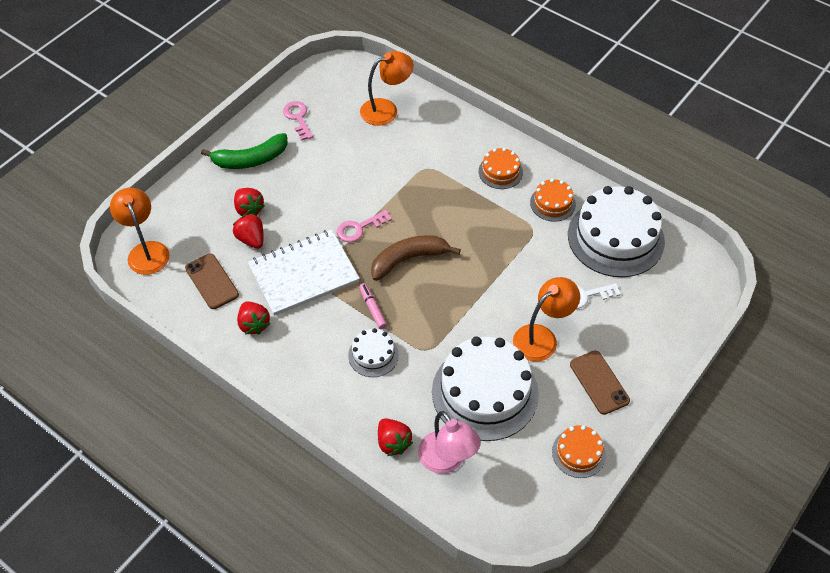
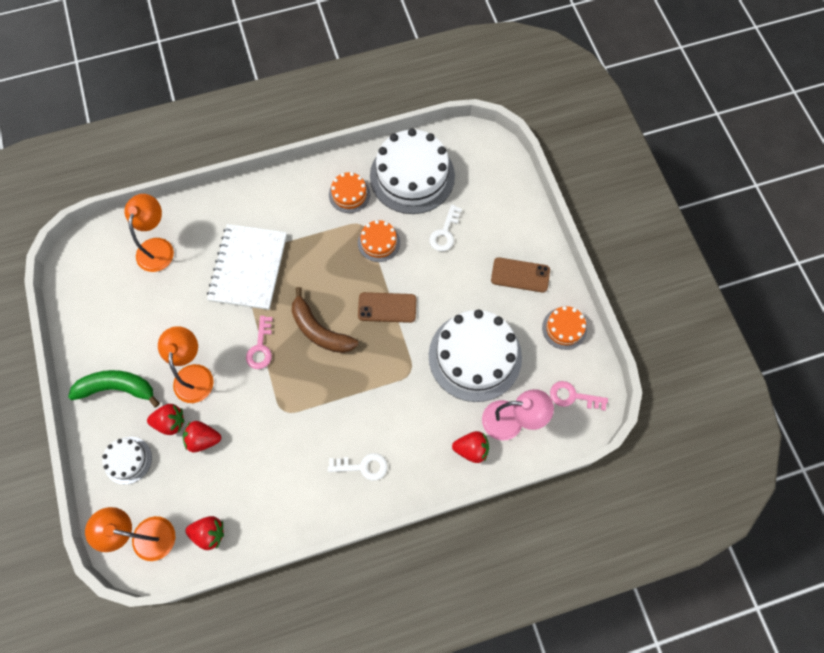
camera: 55 degrees left, 15 degrees up
(212, 281) = (221, 498): brown phone -> brown phone (387, 307)
(250, 159) = (117, 388): green banana -> green banana turned 105 degrees counterclockwise
(254, 324) = (290, 489): red strawberry -> red strawberry (209, 533)
(298, 118) = (105, 321): pink key -> pink key (573, 396)
(303, 274) = (271, 419): white notebook -> white notebook (248, 268)
(312, 365) = (362, 466): none -> white key
(372, 308) = (344, 387): pink marker -> none
(373, 355) = (386, 414): white cake -> white cake (128, 460)
(408, 259) = (319, 330): brown banana -> brown banana turned 60 degrees counterclockwise
(500, 172) = (291, 208): orange cake -> orange cake (379, 242)
(542, 337) = (458, 285): orange lamp -> orange lamp (194, 374)

